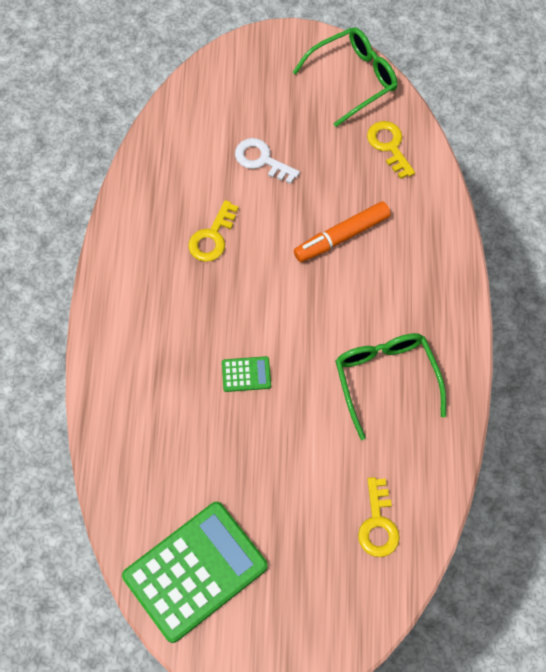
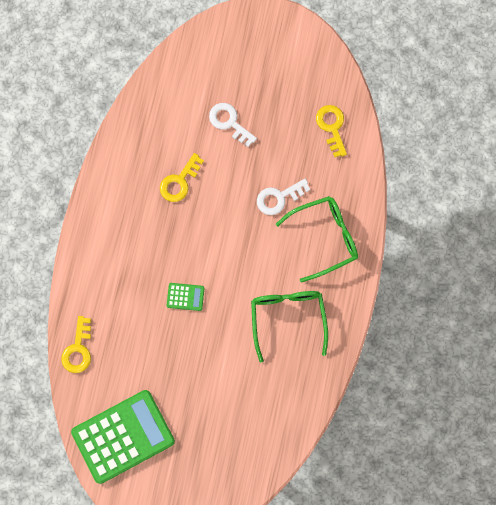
camera: 10 degrees right, 10 degrees up
(341, 236) = (278, 198): orange marker -> white key
(353, 79) = (316, 63): green glasses -> green glasses (324, 238)
(378, 524) = (259, 426): yellow key -> yellow key (78, 349)

